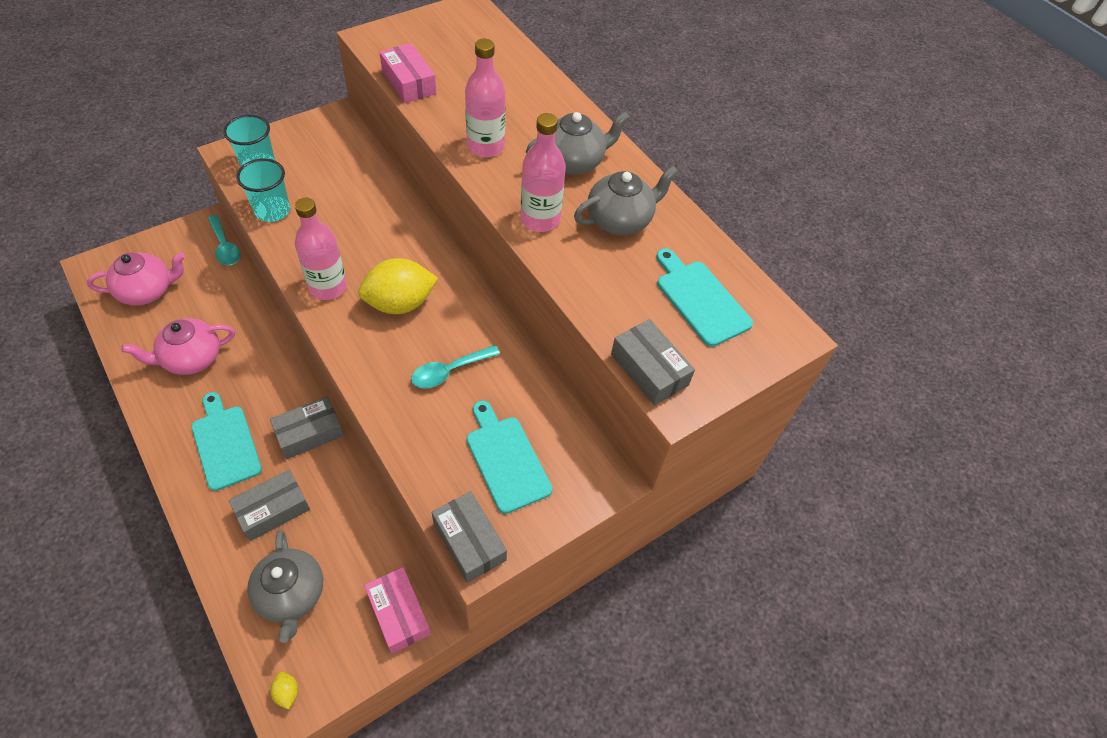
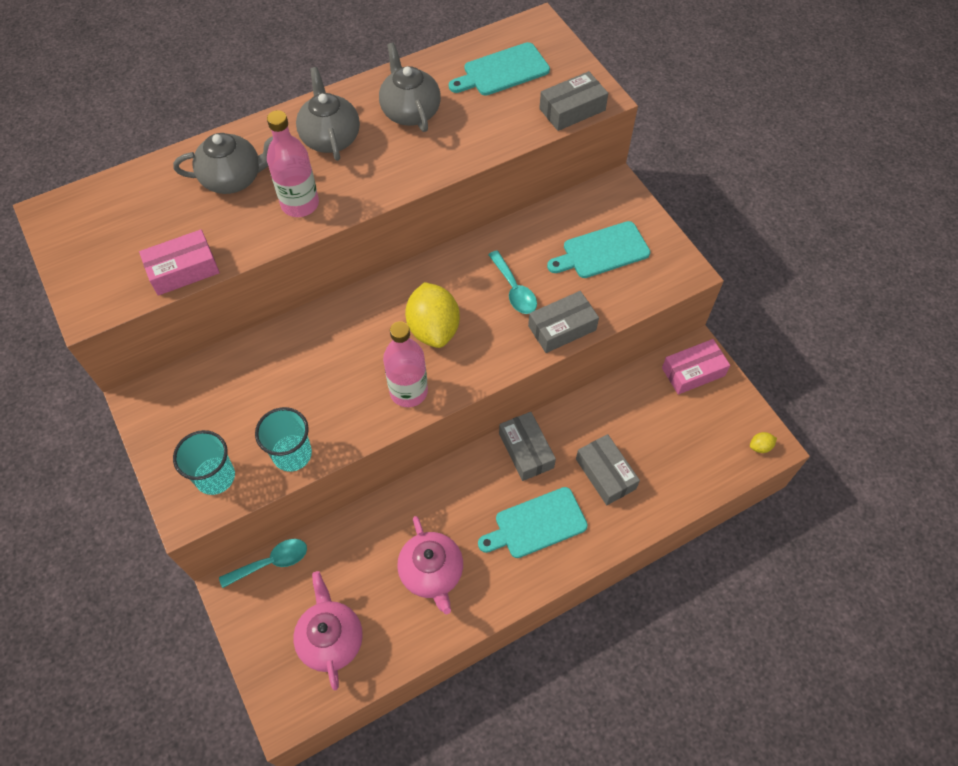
camera: 80 degrees left, 5 degrees up
(291, 595) = (682, 451): grey teapot -> grey teapot (233, 179)
(469, 541) = (674, 277): grey box -> grey box (562, 328)
(540, 219) = (405, 167): pink bottle -> none

